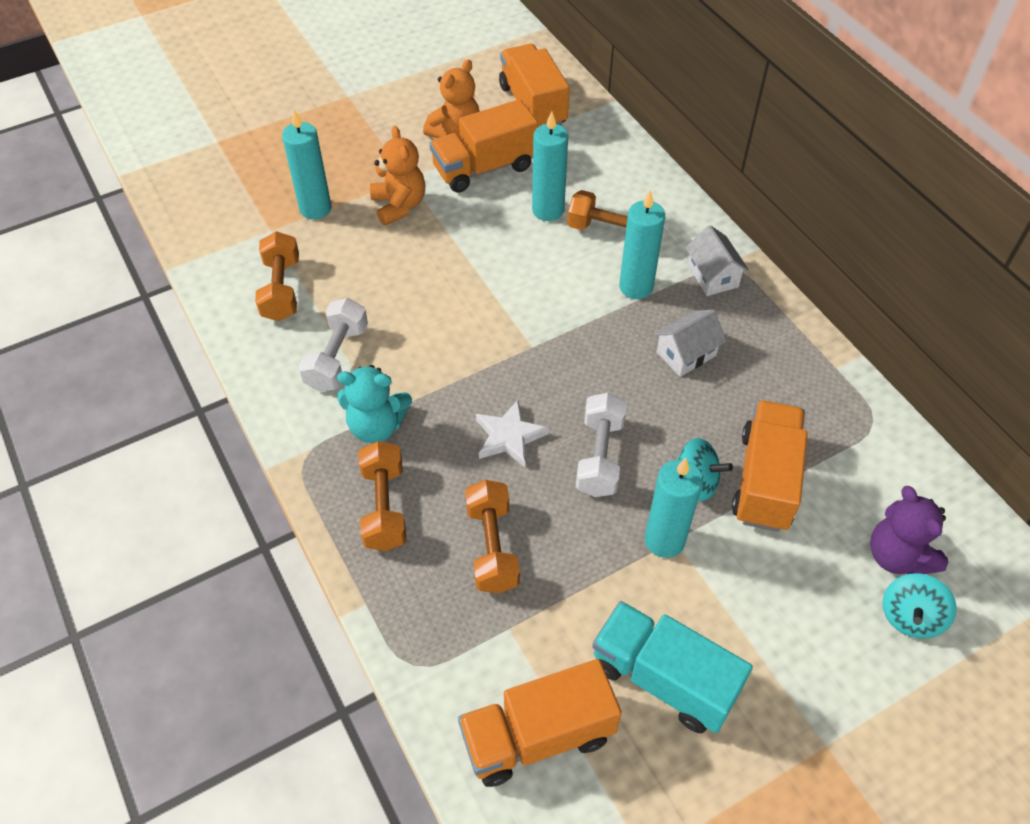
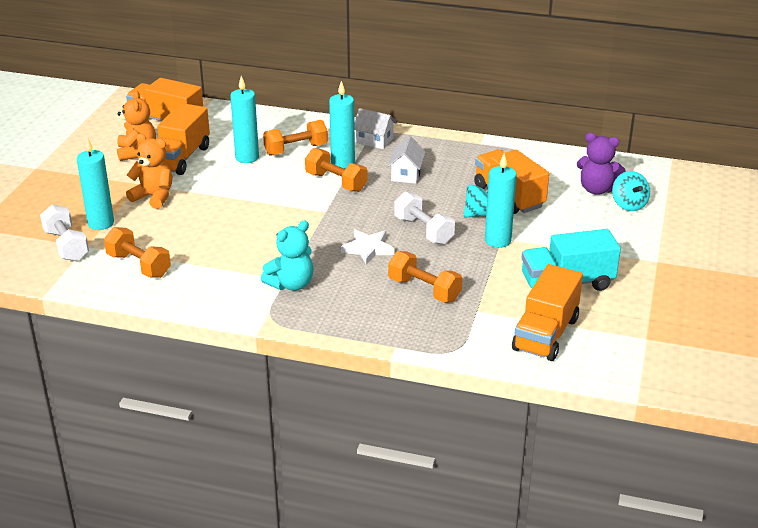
camera: 45 degrees left, 20 degrees down
(337, 357) = (222, 272): white dumbbell -> white dumbbell (66, 245)
(384, 507) = (347, 309): orange dumbbell -> orange dumbbell (336, 182)

